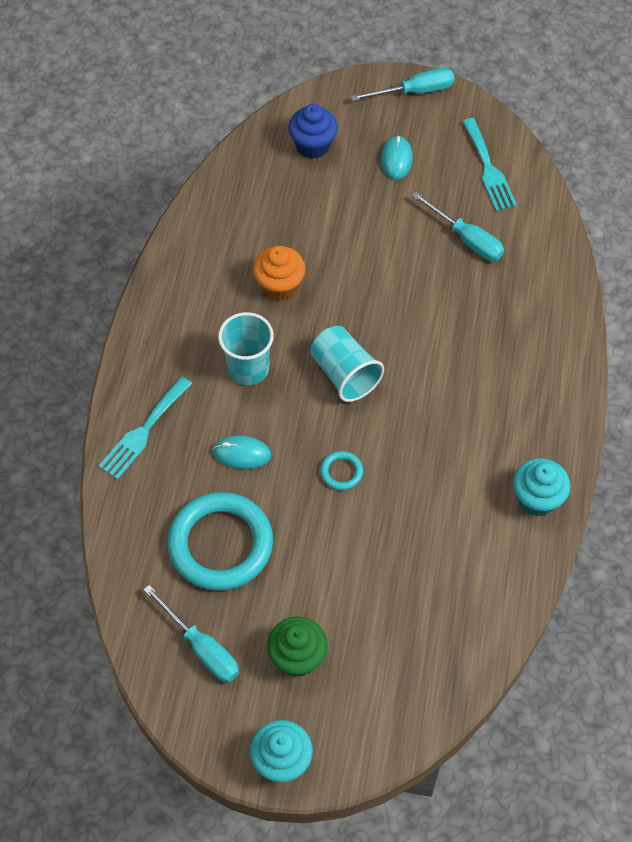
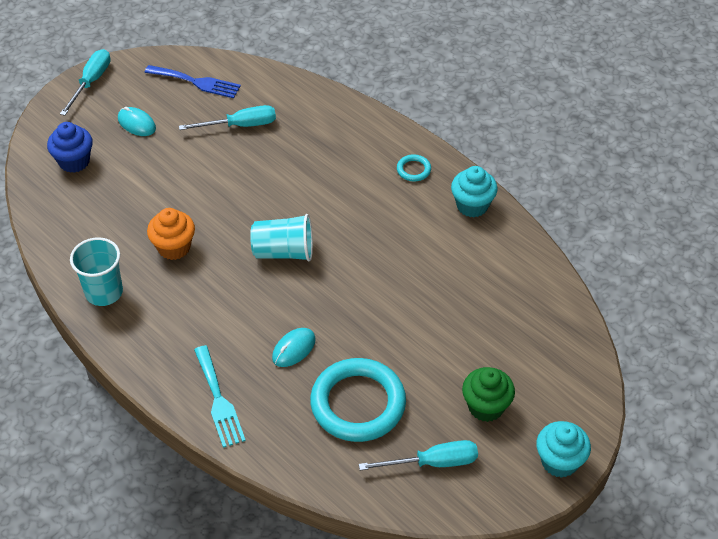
camera: 55 degrees left, 10 degrees down
(248, 368) = (226, 305): turquoise cup -> turquoise cup (104, 292)
(341, 472) = (361, 298): turquoise ring -> turquoise ring (413, 170)
(488, 169) = (196, 82): turquoise fork -> blue fork

